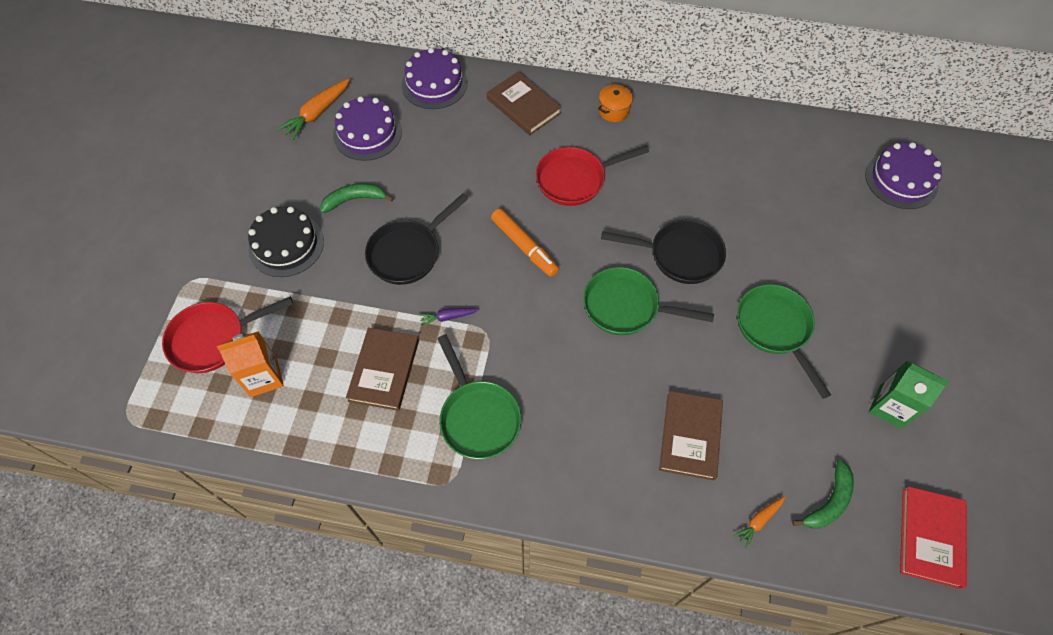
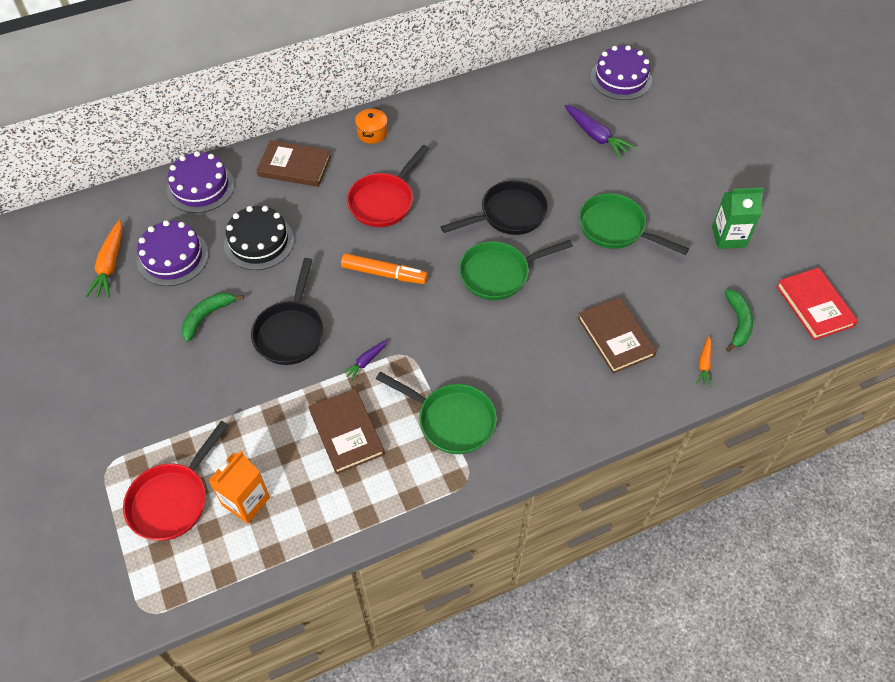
camera: 35 degrees left, 5 degrees down
(286, 245) = (175, 387): black cake -> black cake (259, 242)
(828, 225) = (596, 136): none -> purple carrot

